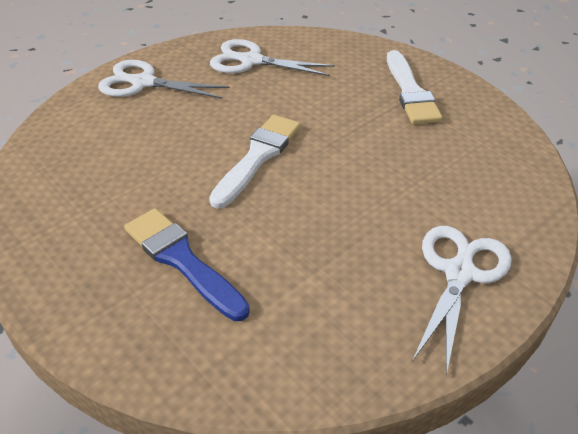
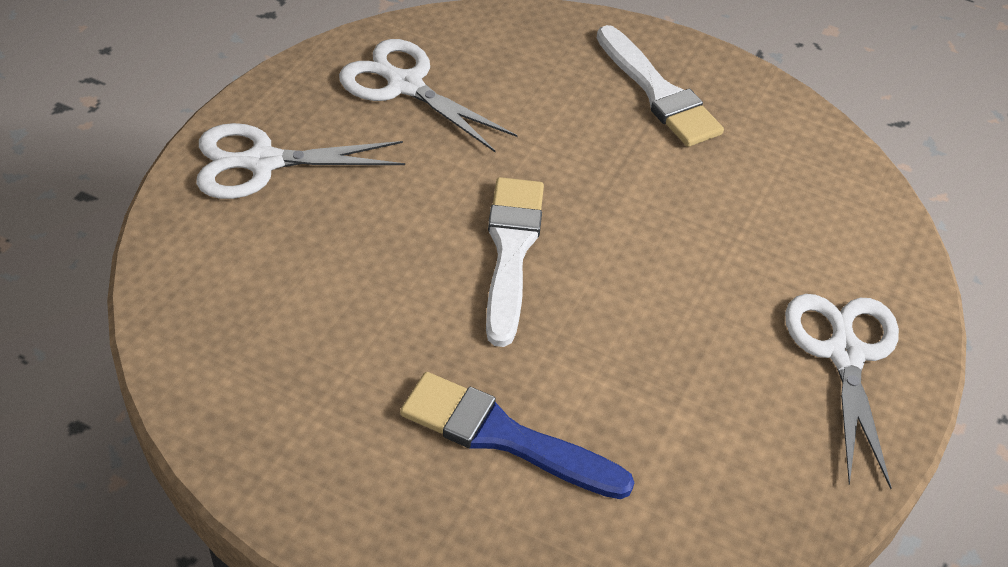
camera: 25 degrees left, 5 degrees up
(251, 61) = (405, 85): white scissors -> white scissors turned 45 degrees clockwise

